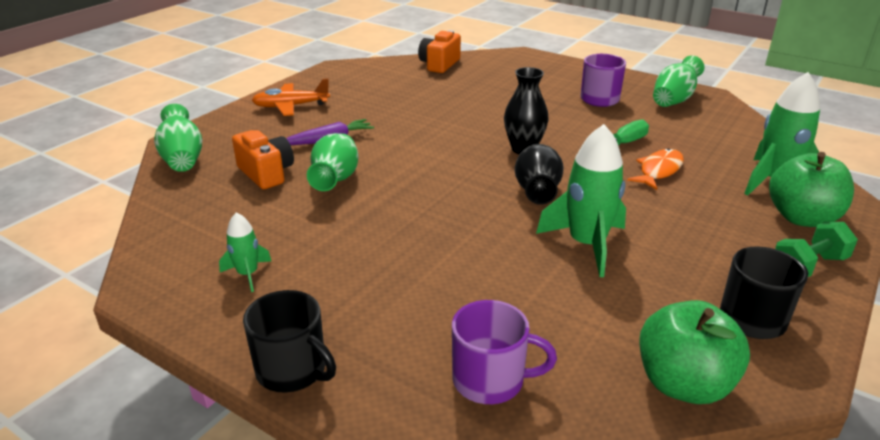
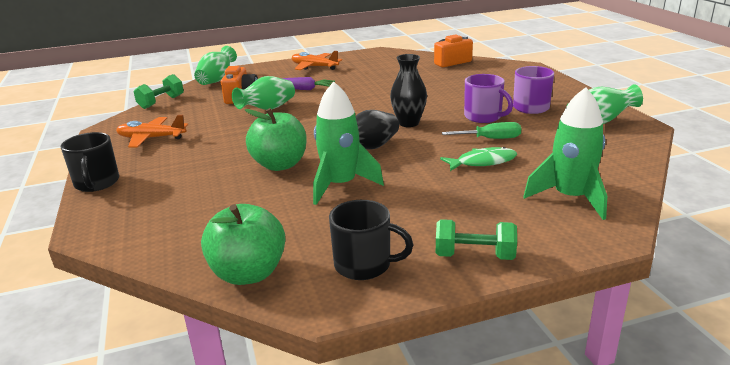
camera: 40 degrees right, 5 degrees down
(156, 216) = (161, 102): none -> green dumbbell
(248, 274) = (151, 138): green rocket -> orange plane
(490, 380) = (161, 224): purple mug -> purple mug (483, 117)
(659, 170) = (482, 162): orange fish -> green fish
(802, 218) = (540, 227): green apple -> green apple (280, 165)

